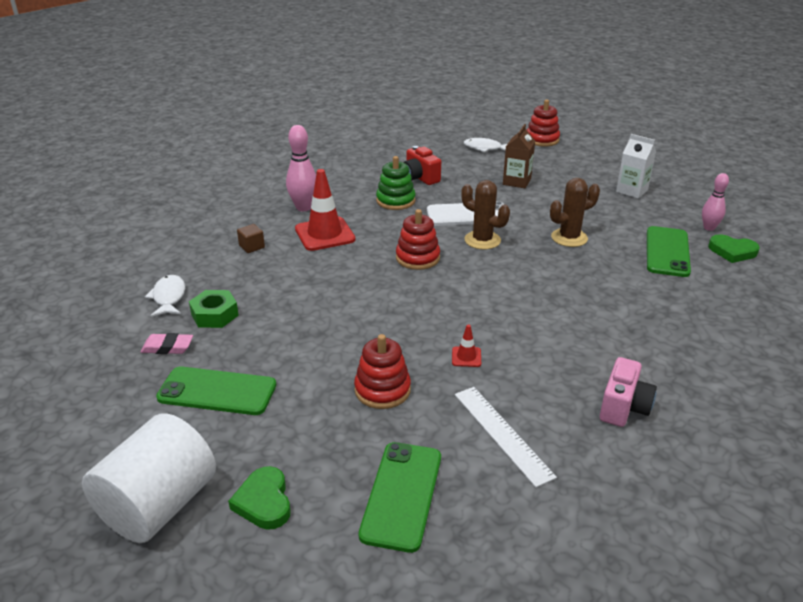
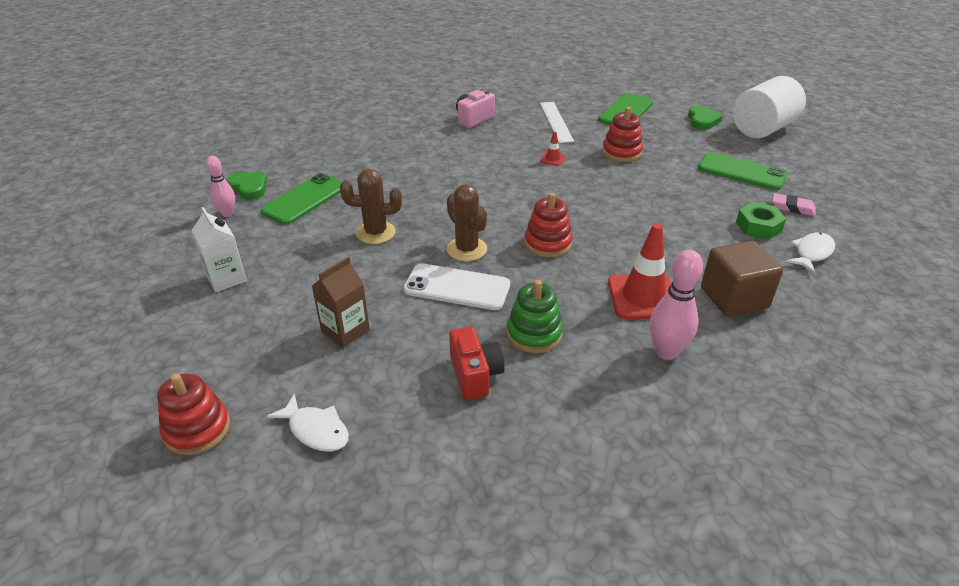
camera: 160 degrees left, 5 degrees up
(169, 297) = (812, 253): white fish -> white fish turned 150 degrees counterclockwise
(252, 247) = (734, 298): brown cube -> brown cube, size x2.13

